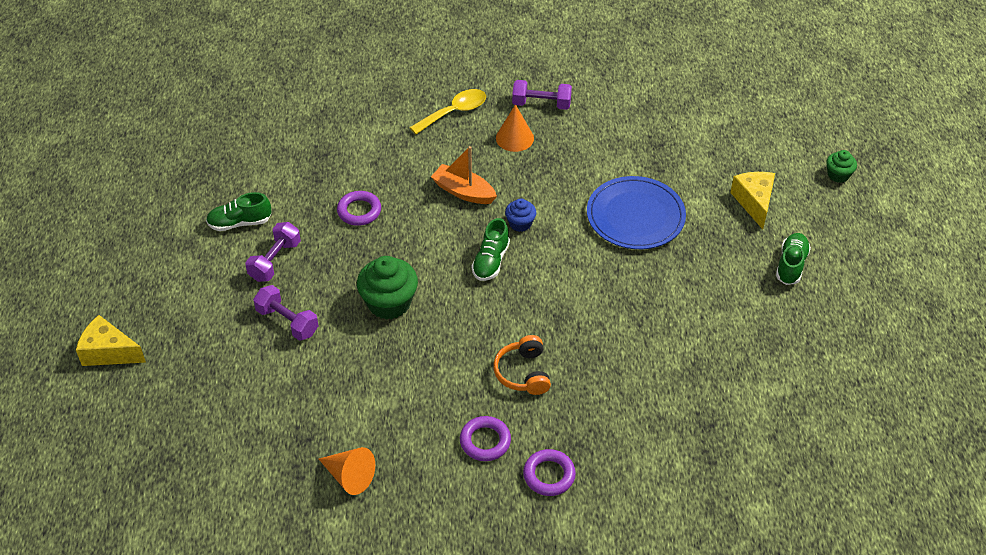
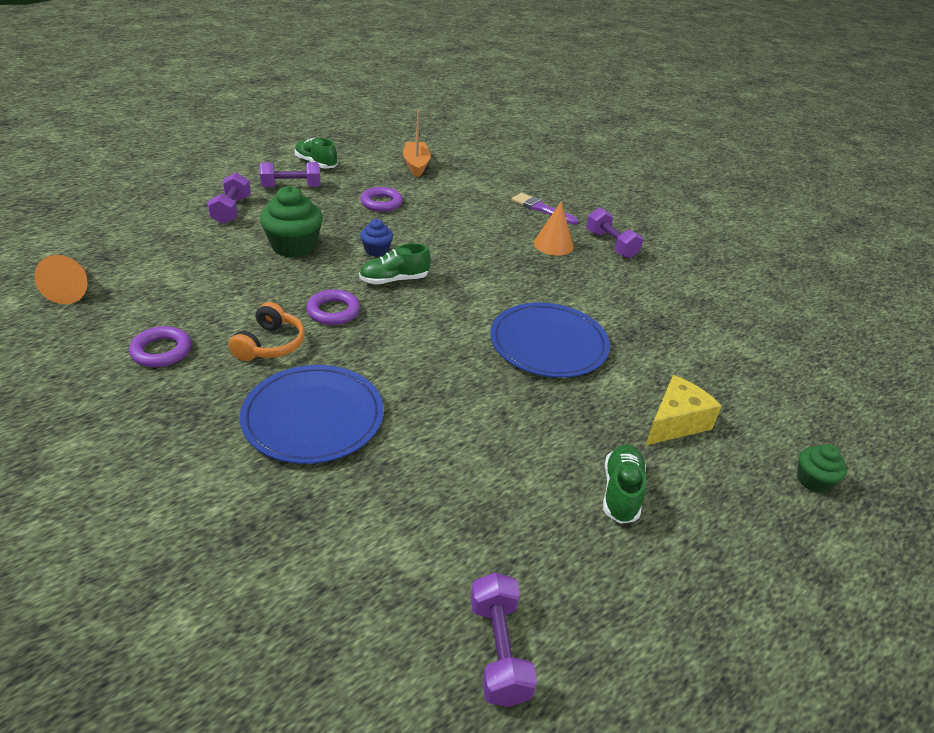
camera: 50 degrees right, 10 degrees down
(109, 352) = (144, 157): yellow cheese -> none
(454, 112) = (541, 209): yellow spoon -> purple brush
(463, 192) = (459, 240): orange boat -> orange boat (416, 165)
(520, 223) = (457, 280): blue cupcake -> blue cupcake (376, 250)
(523, 373) = (270, 344): orange headphones -> orange headphones turned 150 degrees clockwise
(549, 475) = (138, 409): purple ring -> purple ring (333, 311)
(625, 381) = (313, 417): none -> blue plate
(791, 265) = (621, 492): green shoe -> green shoe turned 60 degrees counterclockwise
(859, 380) = (498, 650): none -> purple dumbbell

